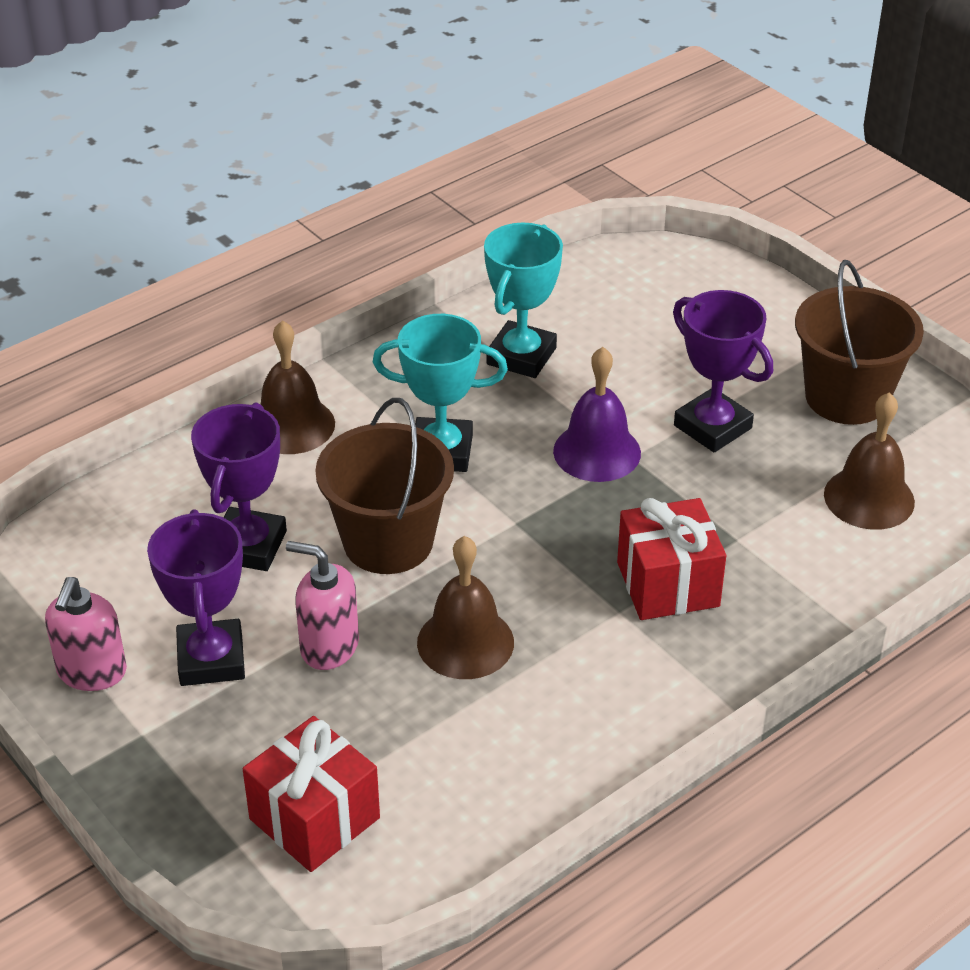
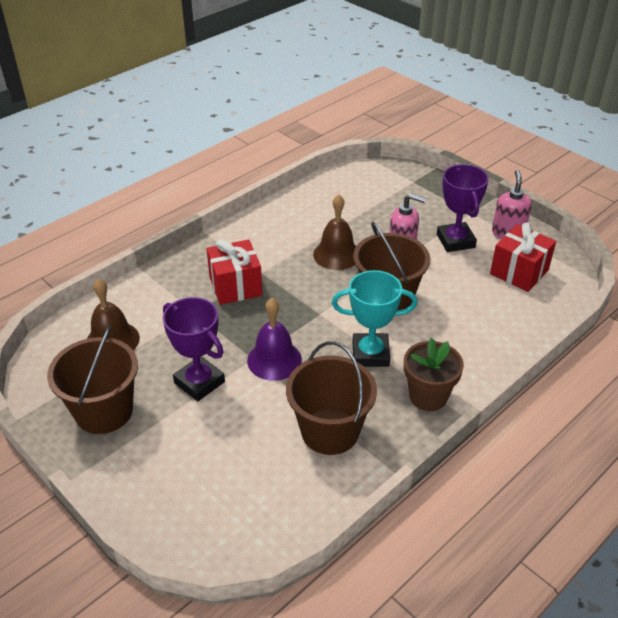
camera: 175 degrees right, 0 degrees up
(249, 546) = (462, 292): purple trophy -> none
(292, 425) = (469, 366): brown bell -> none
(314, 818) = (386, 190): red gift -> red gift (519, 272)
(370, 389) = (428, 396): none -> brown flower pot
(521, 356) = (330, 431): turquoise trophy -> brown bucket

